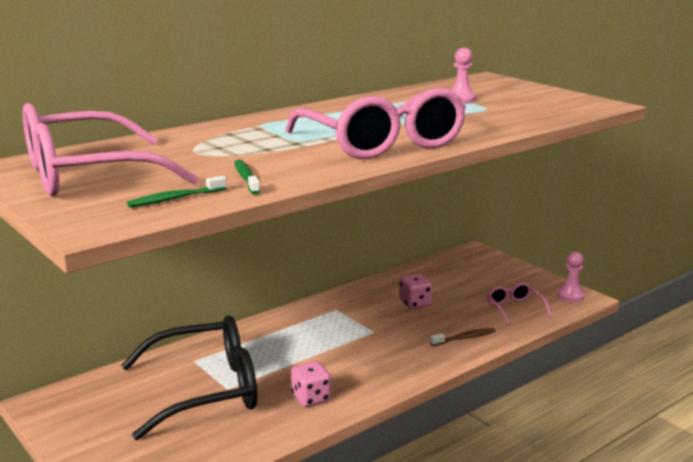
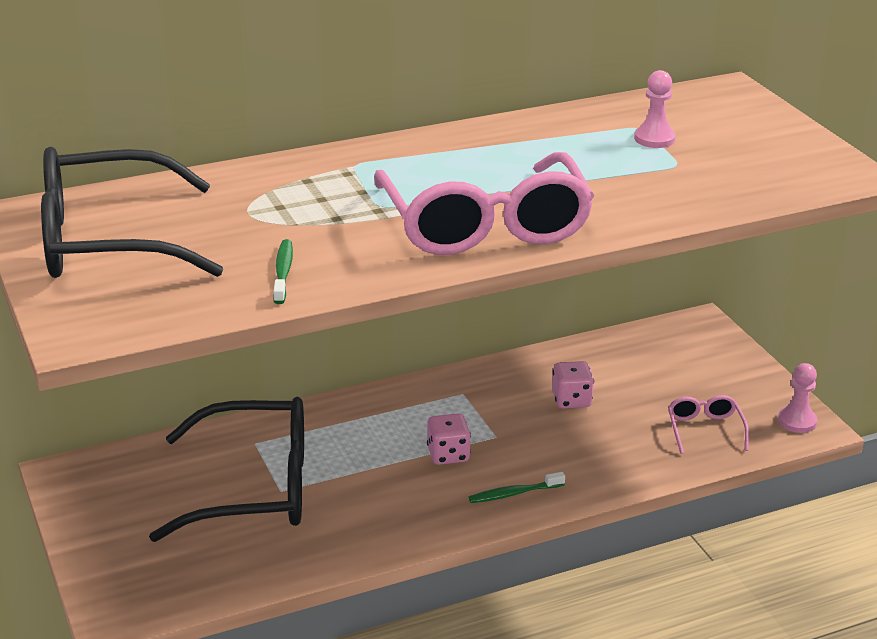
camera: 15 degrees right, 10 degrees up
(88, 175) = (109, 241): pink glasses -> black glasses
(175, 199) = (186, 299): green toothbrush -> green toothbrush (514, 493)
(311, 398) = (374, 521): pink dice -> pink dice (448, 455)
(464, 338) = (610, 466): brown toothbrush -> none

